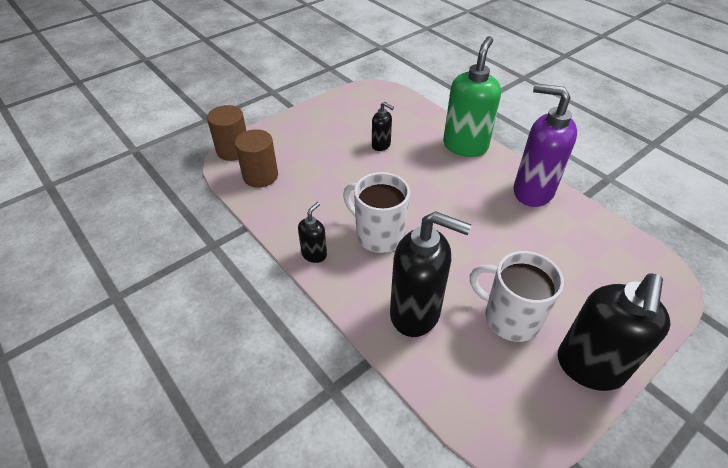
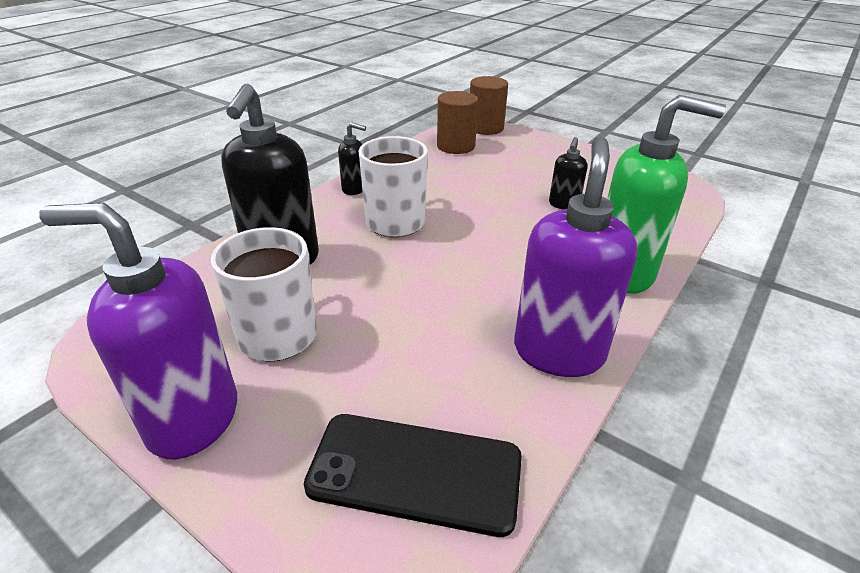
camera: 75 degrees right, 10 degrees down
(589, 367) = (192, 419): black soap dispenser -> purple soap dispenser
(618, 265) = (415, 472): none -> black phone

